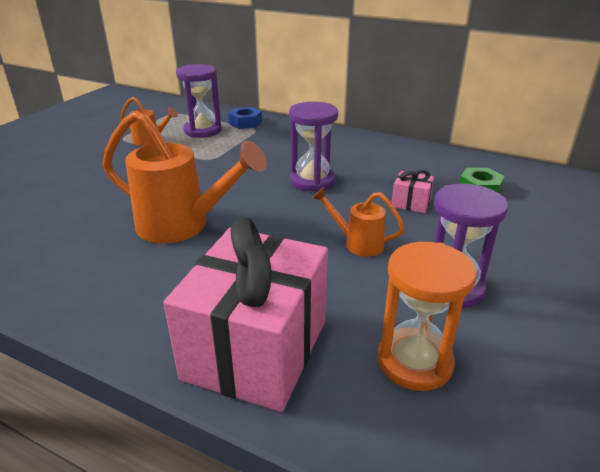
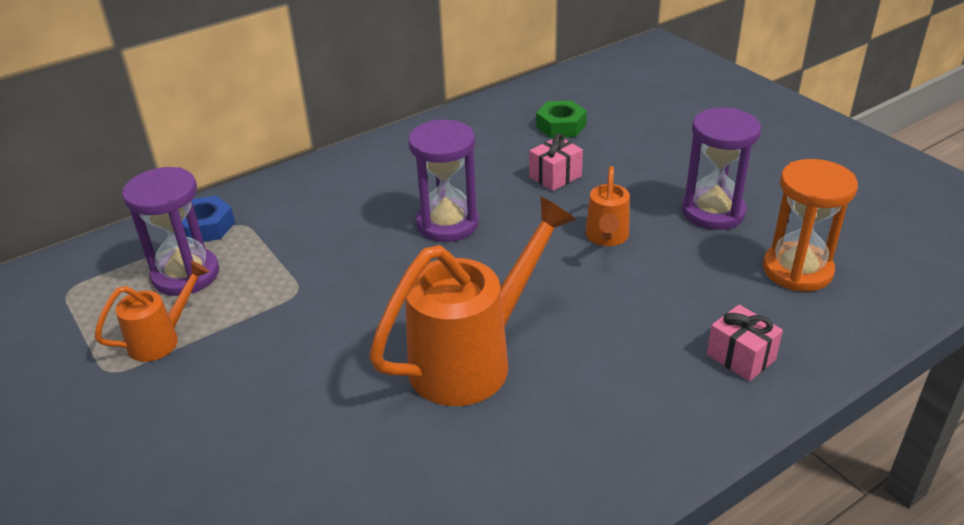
camera: 60 degrees left, 5 degrees up
(256, 349) = (741, 357): pink gift -> pink gift, size x0.40
(357, 243) = (606, 238): orange watering can -> orange watering can turned 45 degrees counterclockwise

